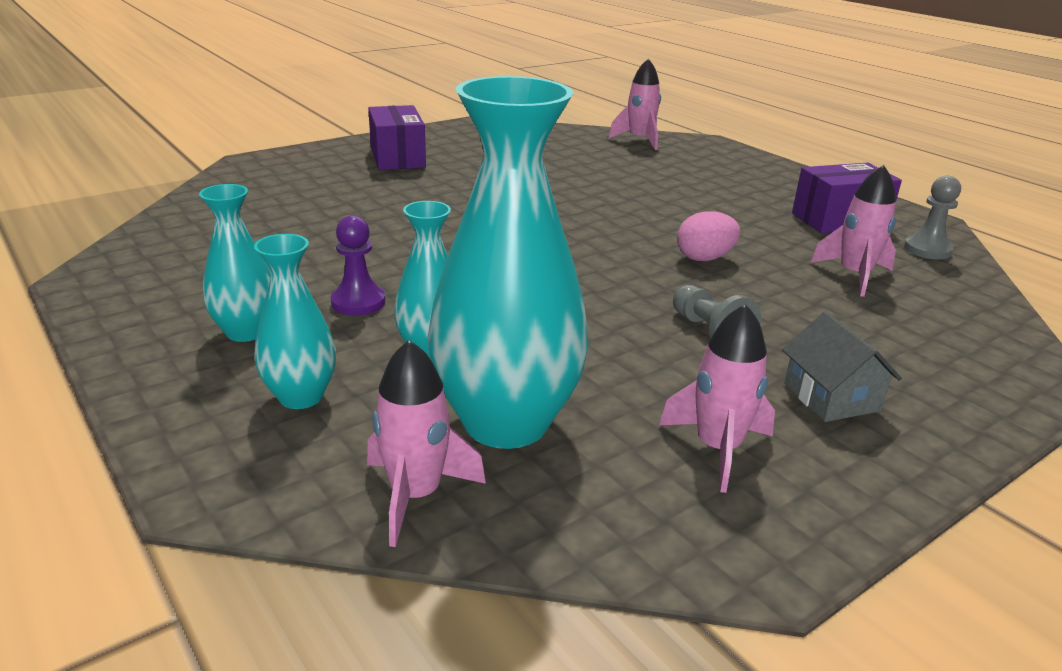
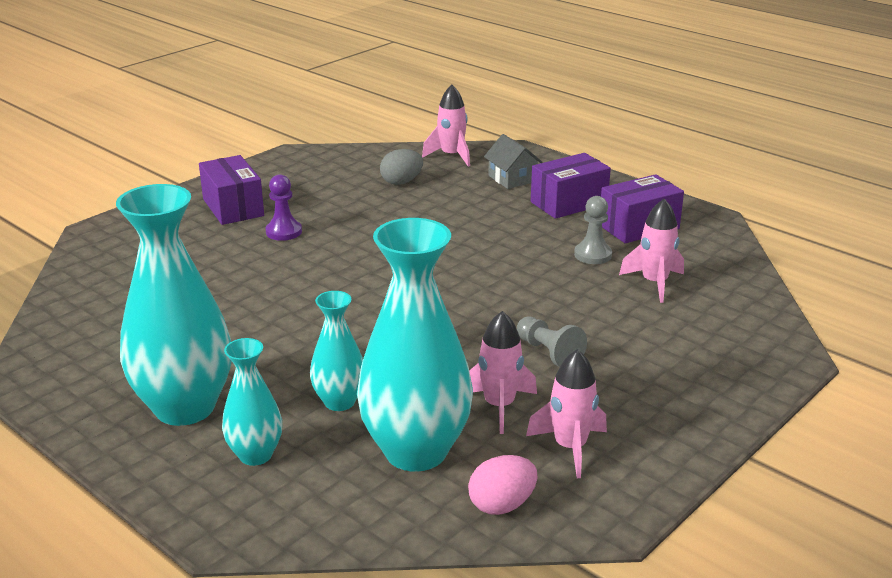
camera: 10 degrees left, 0 degrees up
(246, 332) = (185, 407): turquoise vase -> turquoise vase, size x1.92
(358, 302) = (263, 367): purple pawn -> purple pawn (284, 232)
(416, 495) = (370, 514): pink rocket -> pink rocket (499, 406)
(580, 155) = (401, 182): none -> grey egg
(704, 258) = (533, 283): pink egg -> pink egg (502, 505)
(760, 190) = (568, 203): none -> purple box
(831, 397) = (644, 395): grey house -> grey house (512, 178)
(927, 249) = (710, 248): grey pawn -> grey pawn (593, 255)

